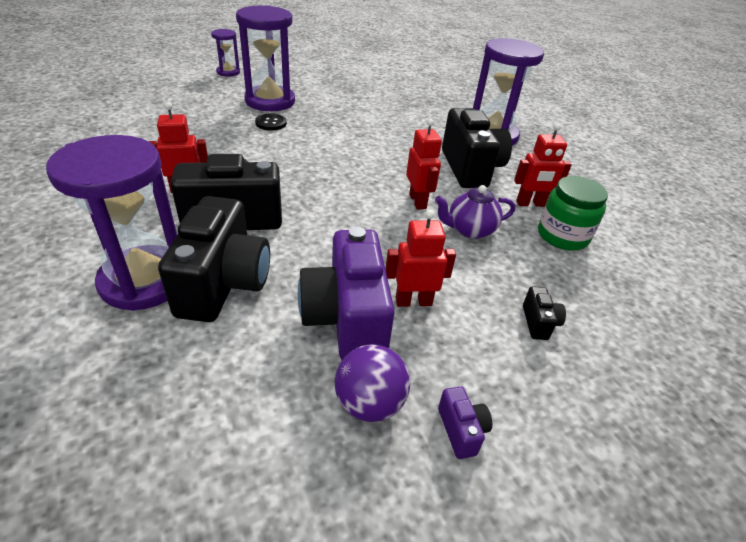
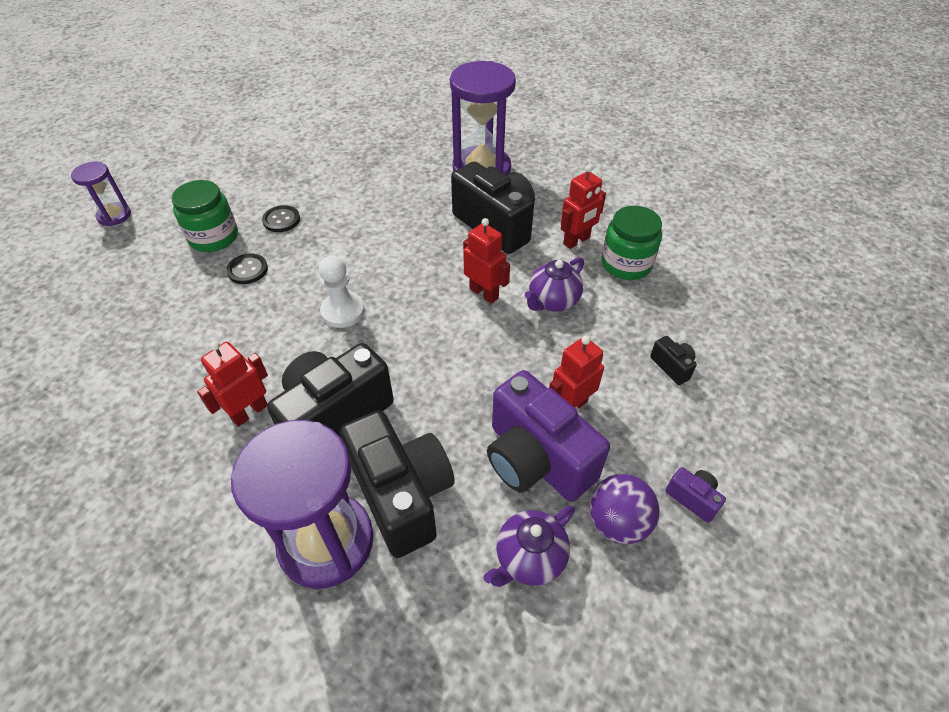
camera: 30 degrees left, 10 degrees up
(267, 380) = (529, 558): none -> purple teapot
(270, 101) = (214, 237): purple hourglass -> green jar
(305, 167) = (343, 311): none -> white pawn
(320, 109) = (281, 220): none -> black button

